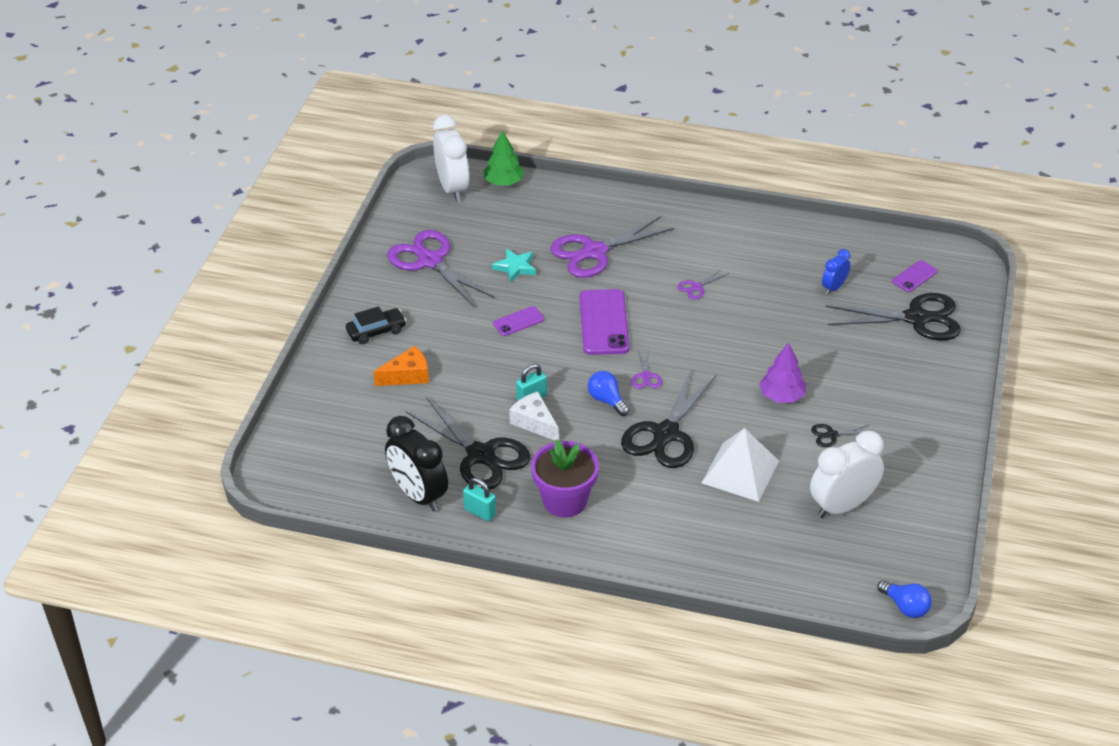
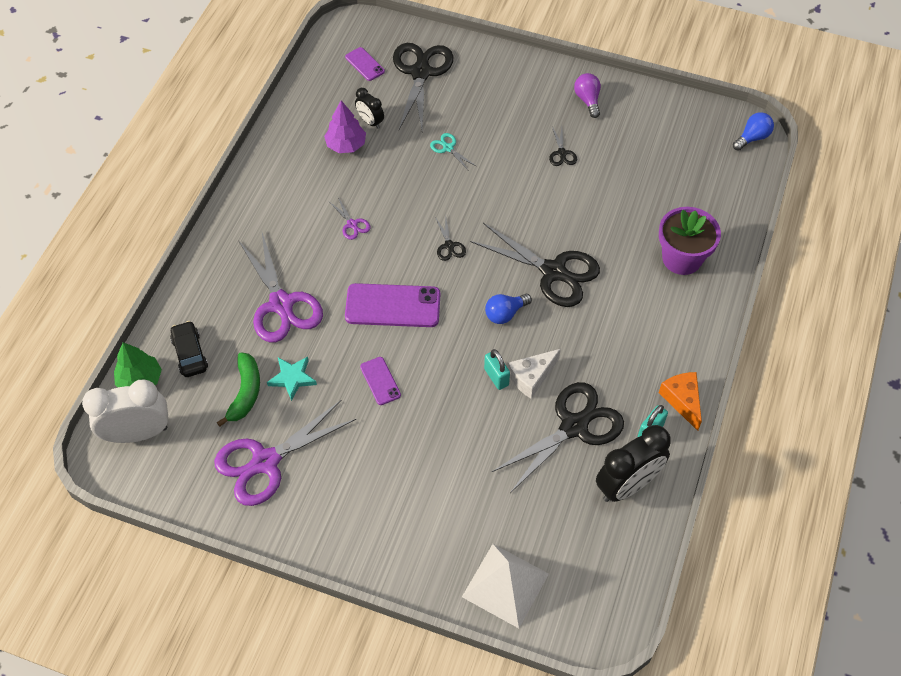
camera: 85 degrees left, 15 degrees up
(376, 331) = (377, 521): black car -> black car (190, 354)
(407, 376) = (452, 490): orange cheese -> orange cheese (682, 400)
(497, 241) = (245, 393): none -> green banana
(565, 501) = (636, 359): purple flower pot -> purple flower pot (682, 258)
(646, 376) = (474, 279): purple scissors -> none
(684, 356) = (449, 246): none -> black scissors
(740, 471) = (603, 223): white pyramid -> white pyramid (505, 585)
(782, 396) = (510, 180): purple tree -> purple tree (346, 145)
(814, 346) = (448, 148): none -> turquoise scissors
(834, 287) = (370, 122): blue clock -> black clock
(842, 506) = (645, 159): white clock -> none
(919, 454) = (587, 100): none -> purple light bulb

